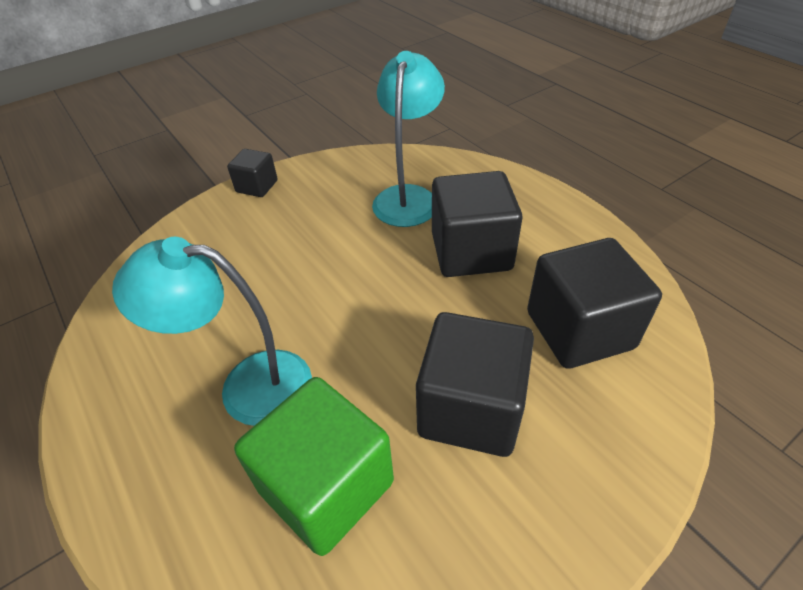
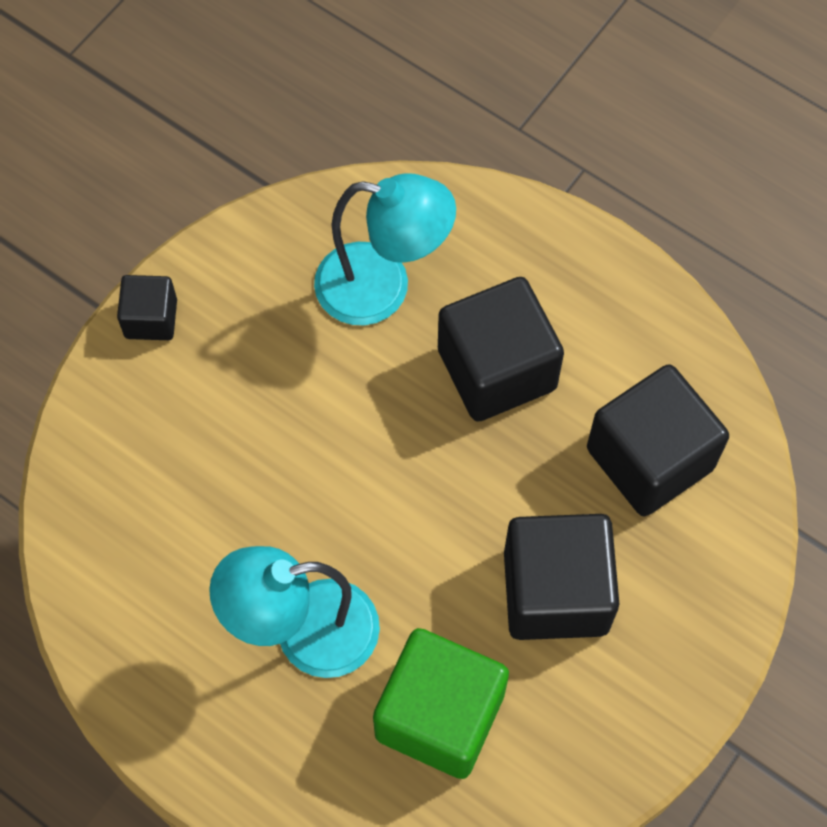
camera: 20 degrees left, 20 degrees up
(408, 197) = (382, 288): turquoise lamp -> turquoise lamp turned 105 degrees clockwise

